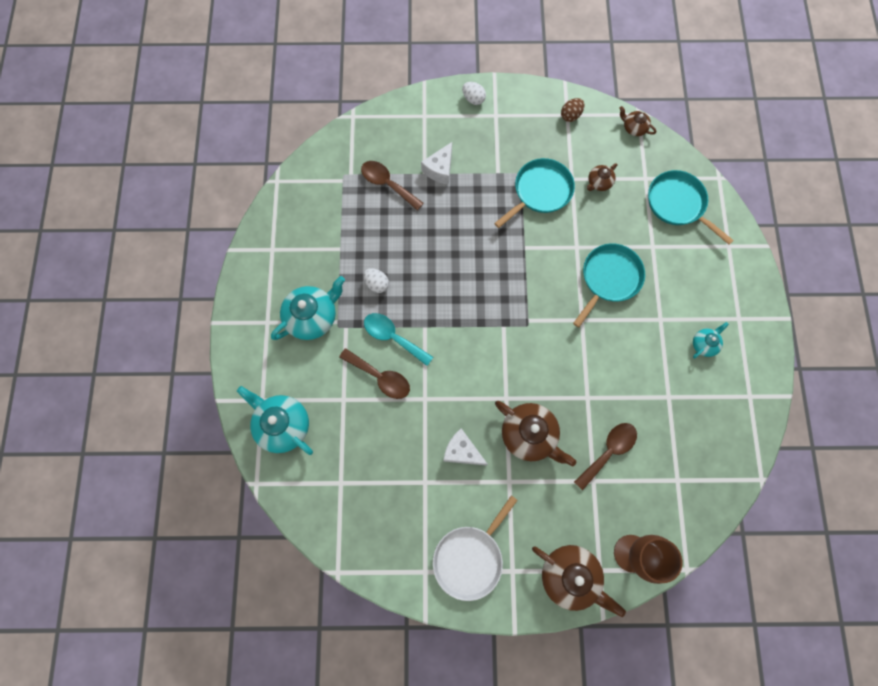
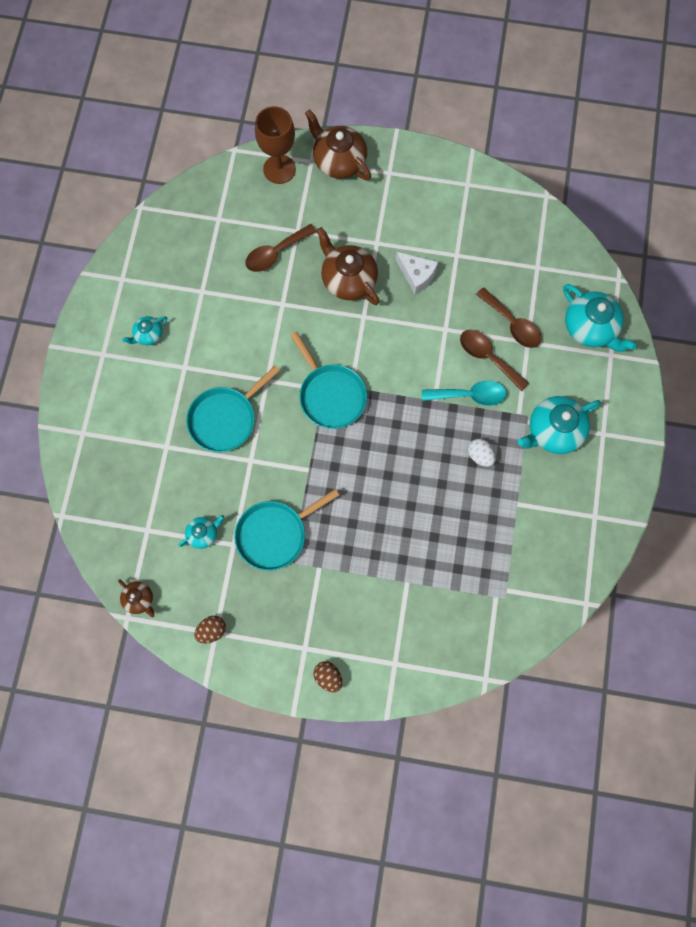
camera: 170 degrees left, 0 degrees up
(387, 184) = (453, 576): brown spoon -> brown spoon (512, 324)
(393, 337) = (469, 395): turquoise spoon -> turquoise spoon turned 45 degrees counterclockwise
(440, 169) = (387, 584): white cheese -> none
(470, 558) = (425, 188): white pan -> none
(473, 99) = (328, 677): white egg -> brown egg
(599, 182) = (203, 534): brown teapot -> turquoise teapot
(677, 204) = (121, 491): turquoise pan -> turquoise pan (331, 395)

